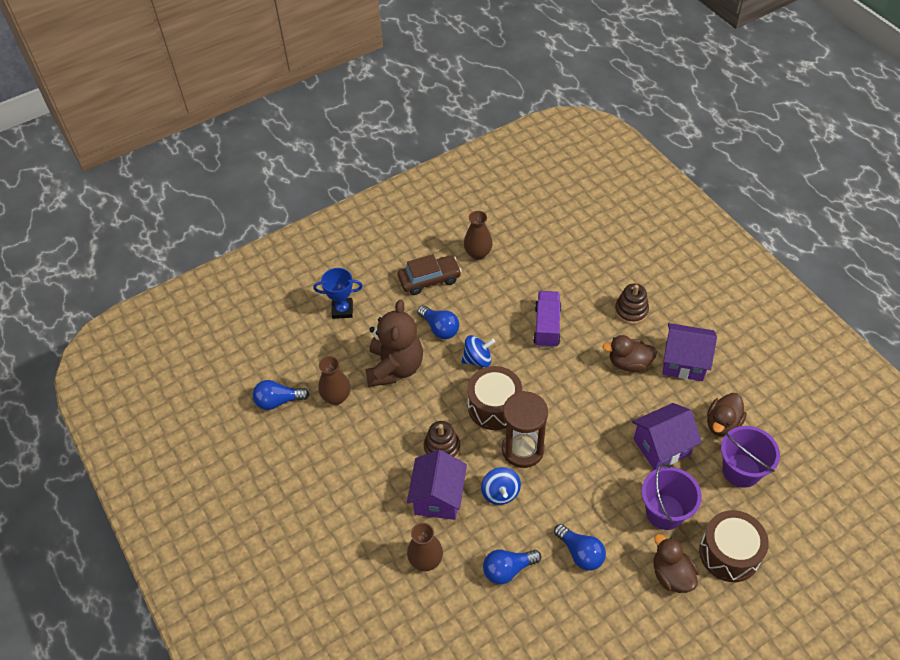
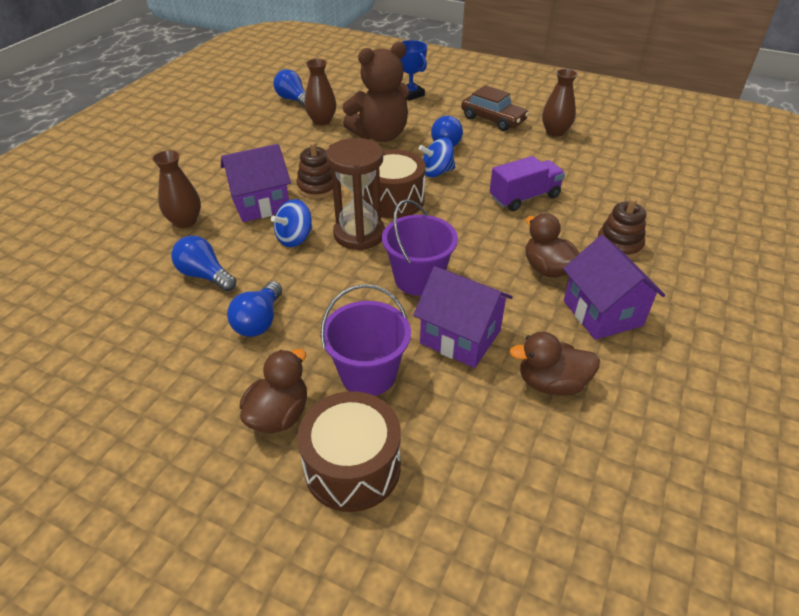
camera: 55 degrees right, 10 degrees down
(477, 359) = (437, 172): blue spinning top -> blue spinning top turned 120 degrees clockwise
(741, 470) = (497, 431): purple bucket -> purple bucket (418, 279)

